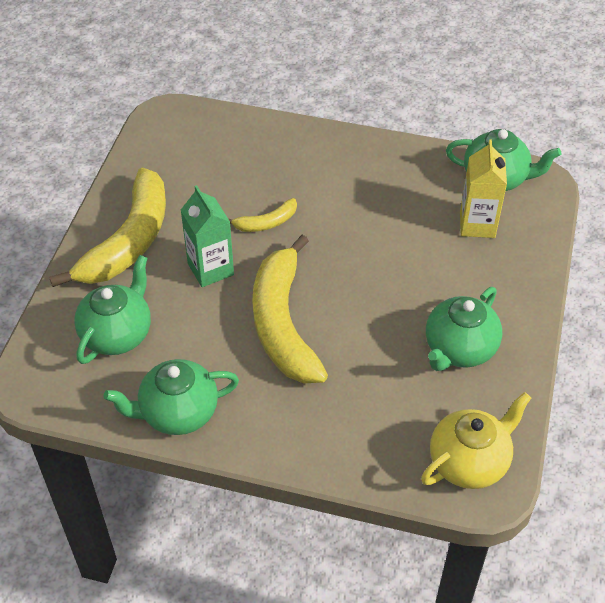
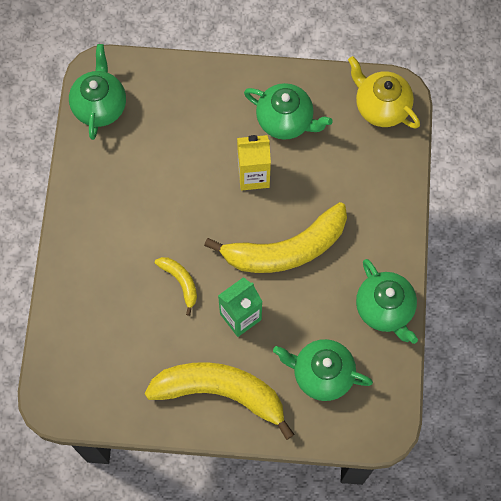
camera: 100 degrees left, 20 degrees up
(477, 224) = (155, 117): yellow carton -> yellow carton (253, 176)

